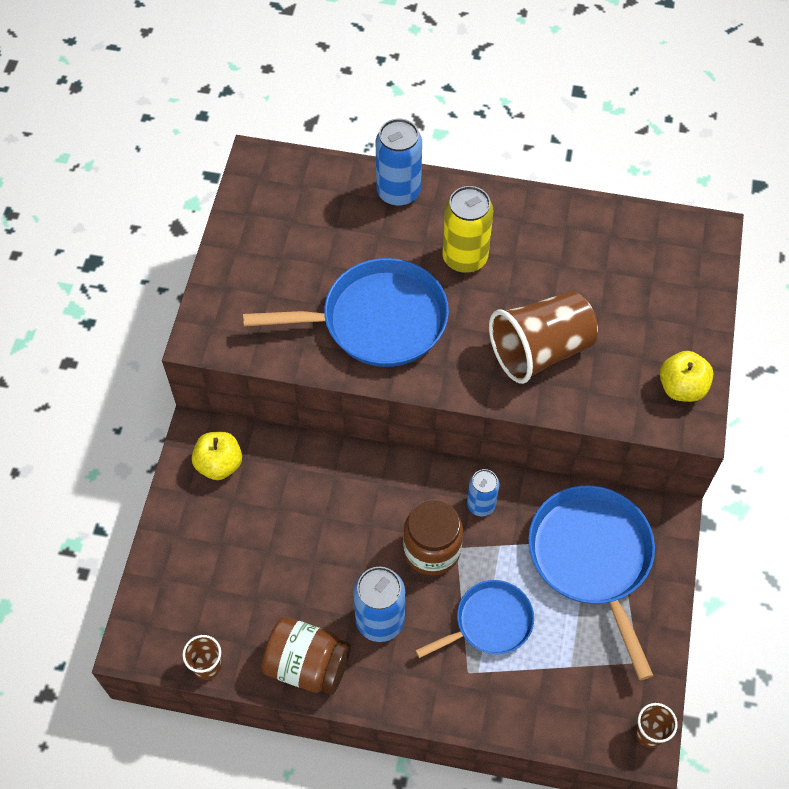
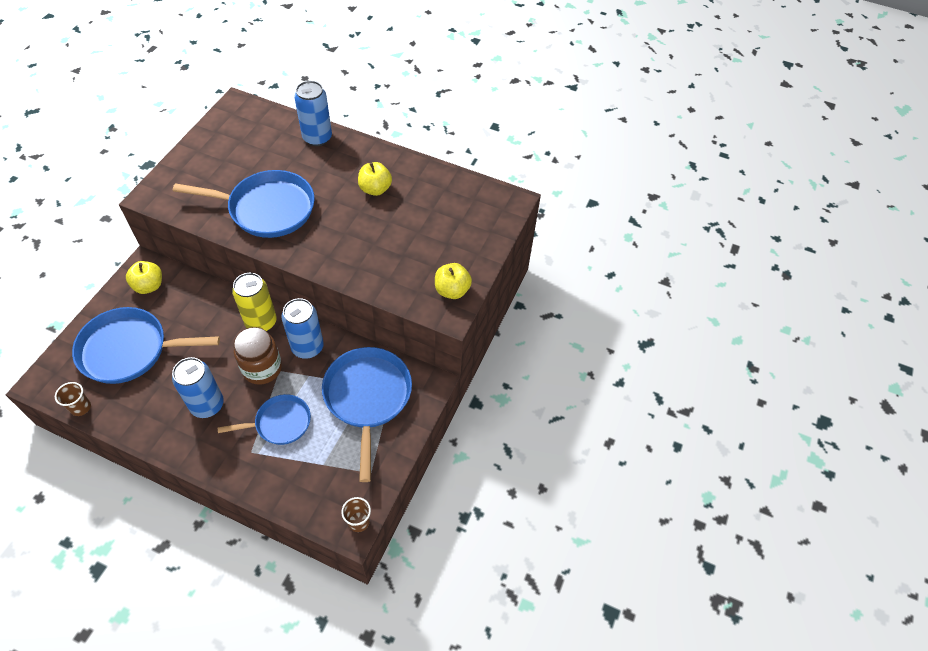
camera: 10 degrees right, 5 degrees down
(235, 567) = (129, 350): none -> blue pan
(307, 665) = (146, 422): brown jar -> none
(465, 258) = (342, 183): yellow can -> yellow can (261, 322)
(481, 505) = (307, 347): blue can -> blue can, size x1.61
(514, 256) = (375, 189): none -> yellow apple
(540, 350) = (366, 248): brown cup -> none

